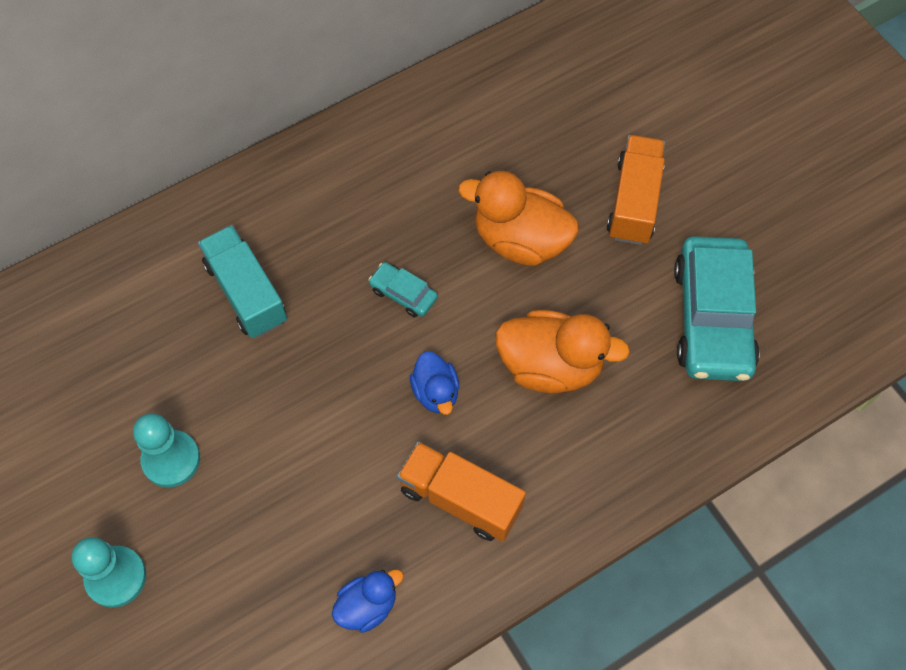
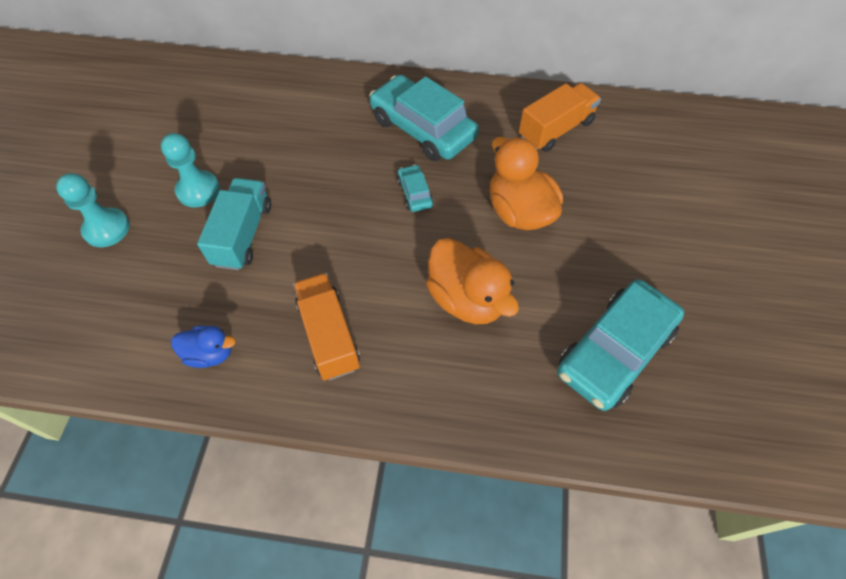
camera: 40 degrees right, 5 degrees down
(246, 293) = (327, 134): turquoise truck -> turquoise truck (243, 235)
(342, 213) = (423, 128): none -> turquoise car
(436, 392) = (378, 261): blue duck -> none
(634, 201) = (622, 239): orange truck -> orange truck (555, 130)

